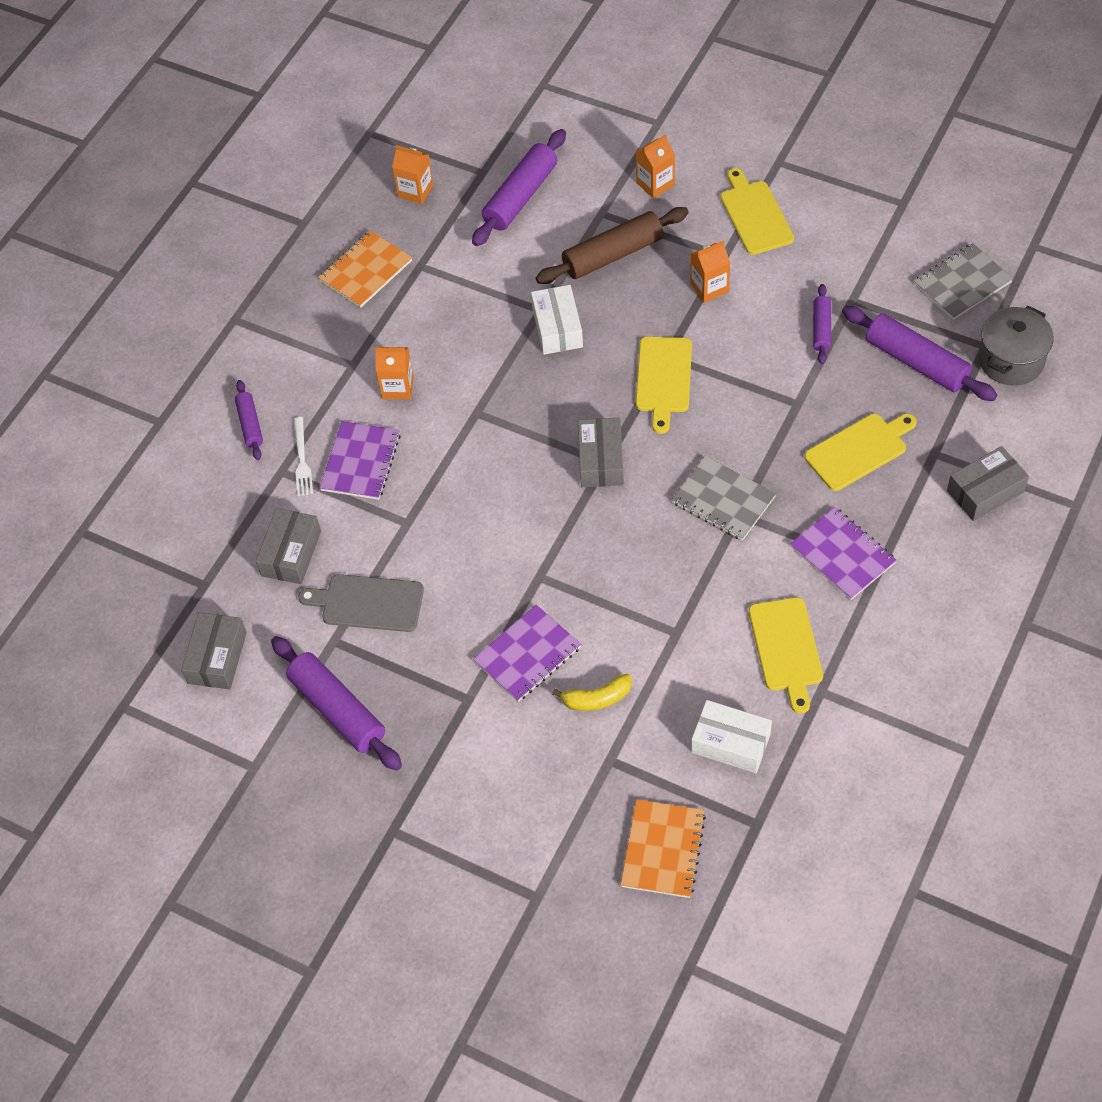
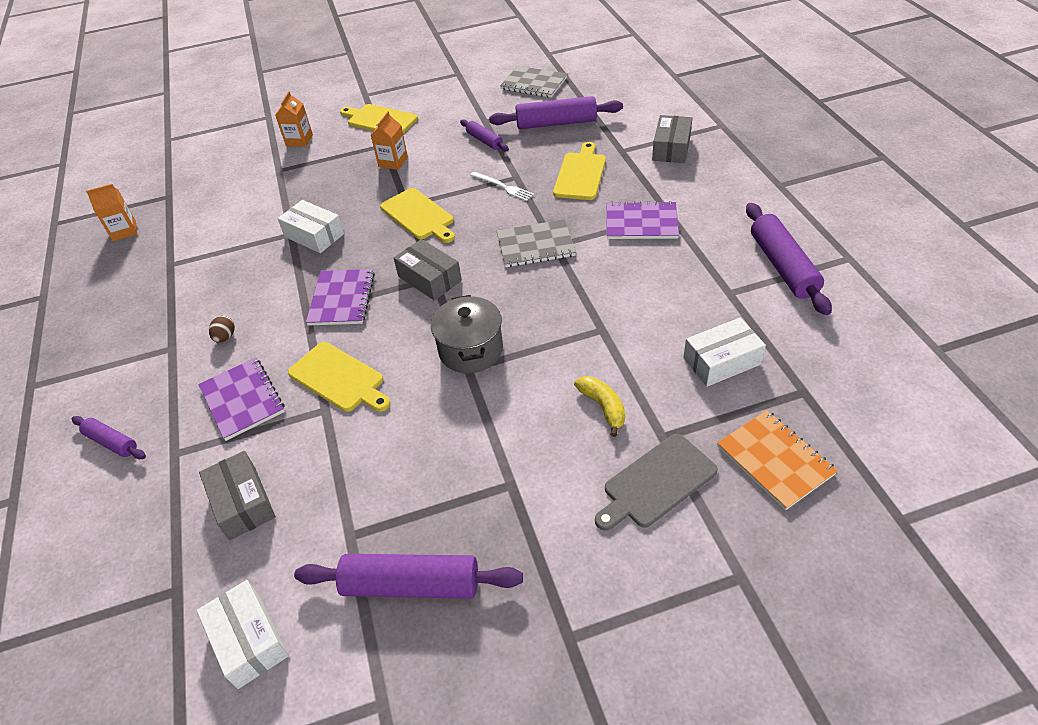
camera: 45 degrees left, 10 degrees down
(217, 658) = (248, 640): grey box -> white box
(302, 459) = (186, 433): white fork -> white fork (503, 187)
(366, 271) = (127, 291): orange notebook -> none
(368, 603) = (351, 485): grey cutting board -> grey cutting board (656, 482)
(397, 387) = (225, 337): orange carton -> brown egg
(520, 196) = (211, 192): purple rolling pin -> purple rolling pin (782, 266)
(527, 654) = (519, 420): purple notebook -> purple notebook (341, 299)
(597, 699) = (603, 407): yellow banana -> yellow banana turned 60 degrees counterclockwise
(613, 255) = (310, 182): brown rolling pin -> none
(786, 648) = (678, 287): yellow cutting board -> yellow cutting board (339, 378)
(962, 283) = (534, 83): grey notebook -> grey notebook turned 75 degrees counterclockwise
(1011, 360) = (602, 95): grey pot -> grey pot (471, 350)

